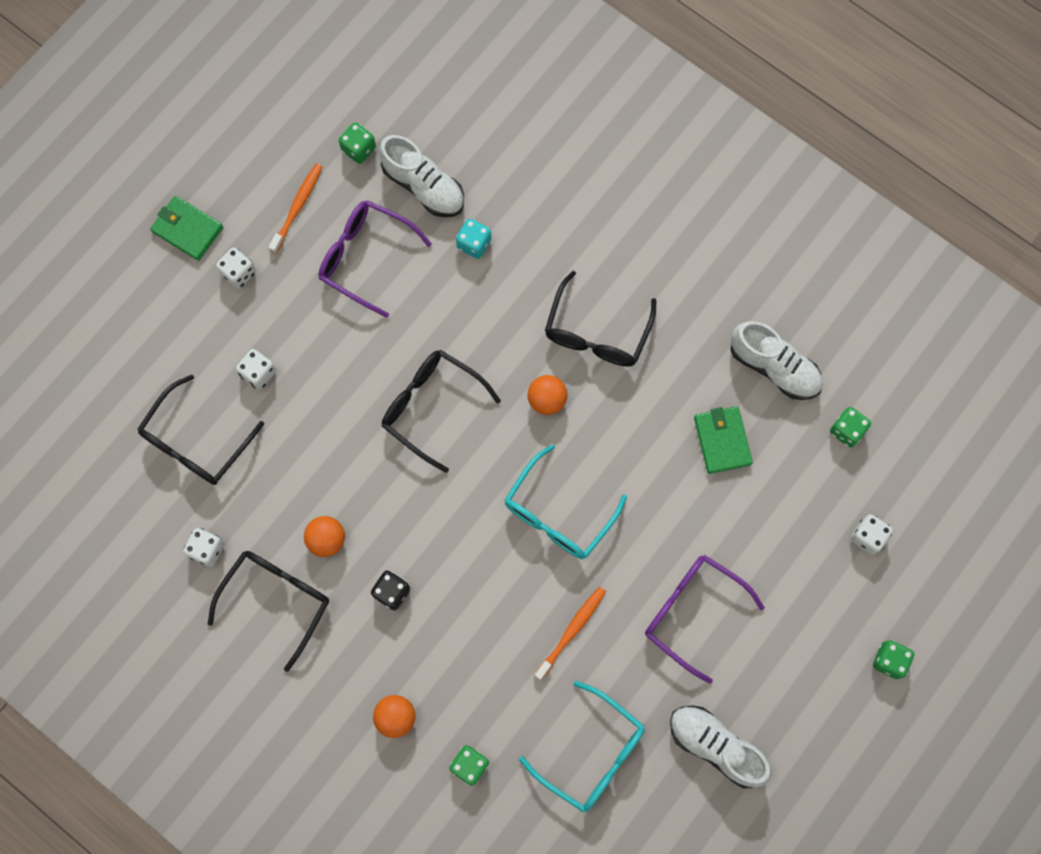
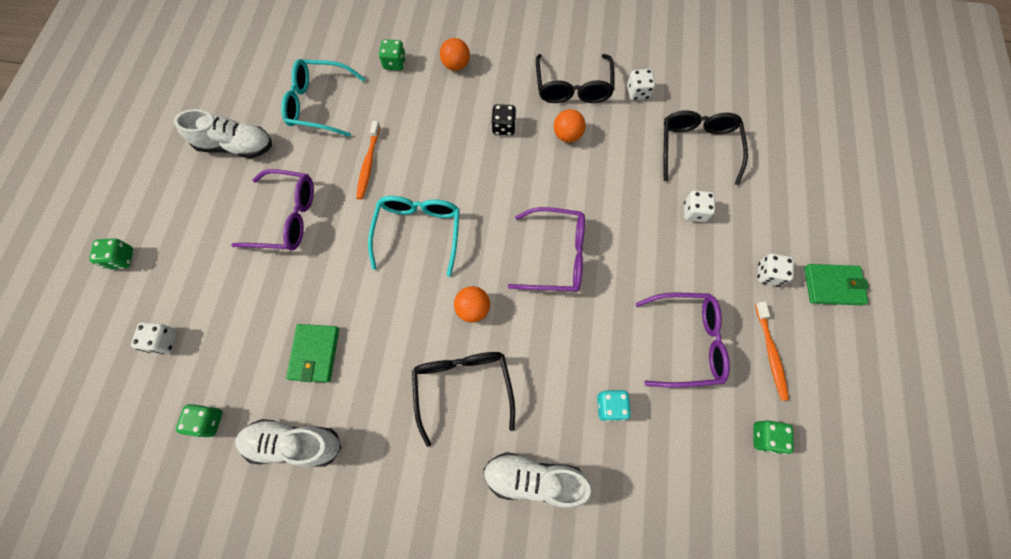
camera: 150 degrees right, 5 degrees down
(424, 186) = (687, 435): white shoe -> white shoe (534, 479)
(432, 407) = (556, 256): black glasses -> purple glasses
(722, 441) = (315, 353): green wallet -> green wallet turned 45 degrees clockwise

